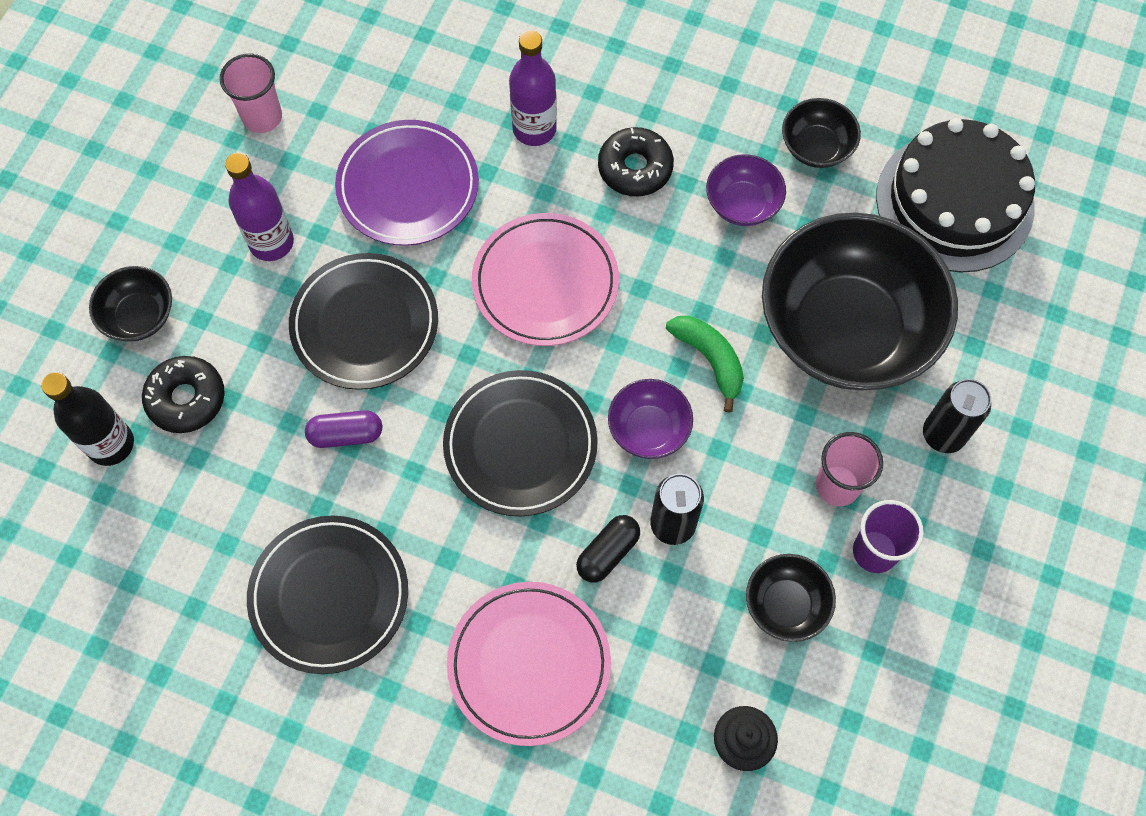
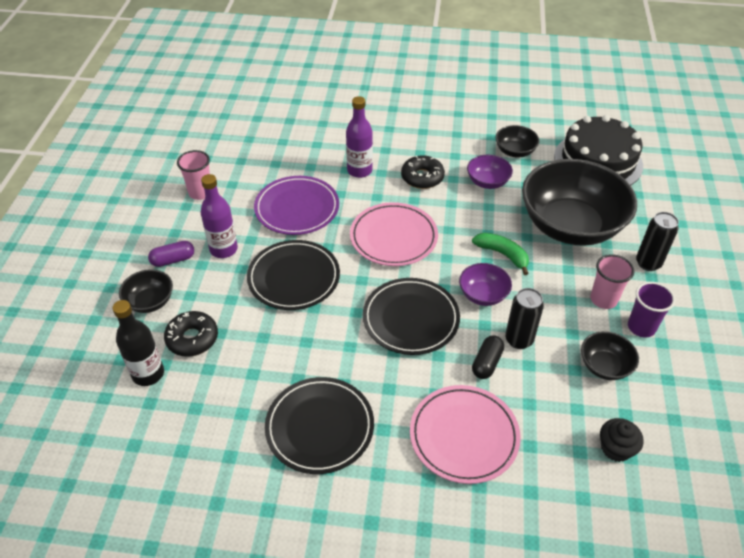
camera: 15 degrees left, 20 degrees down
(346, 434) = (301, 336): purple capsule -> purple capsule (173, 260)

